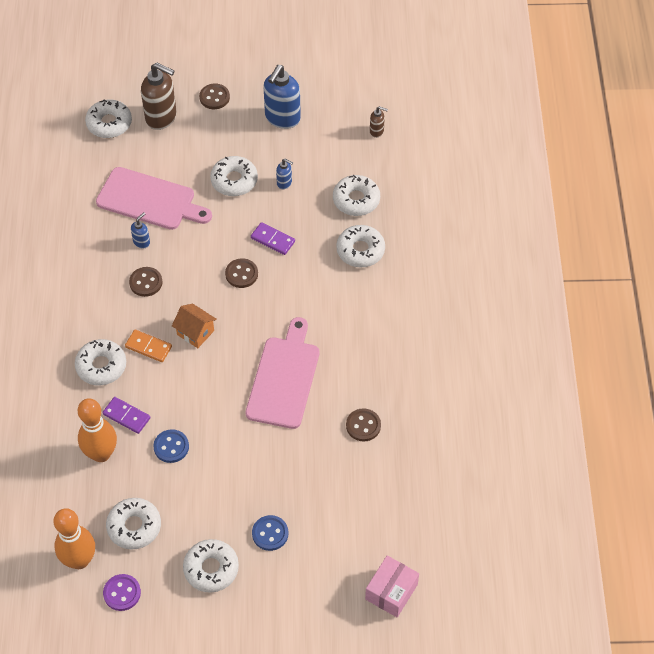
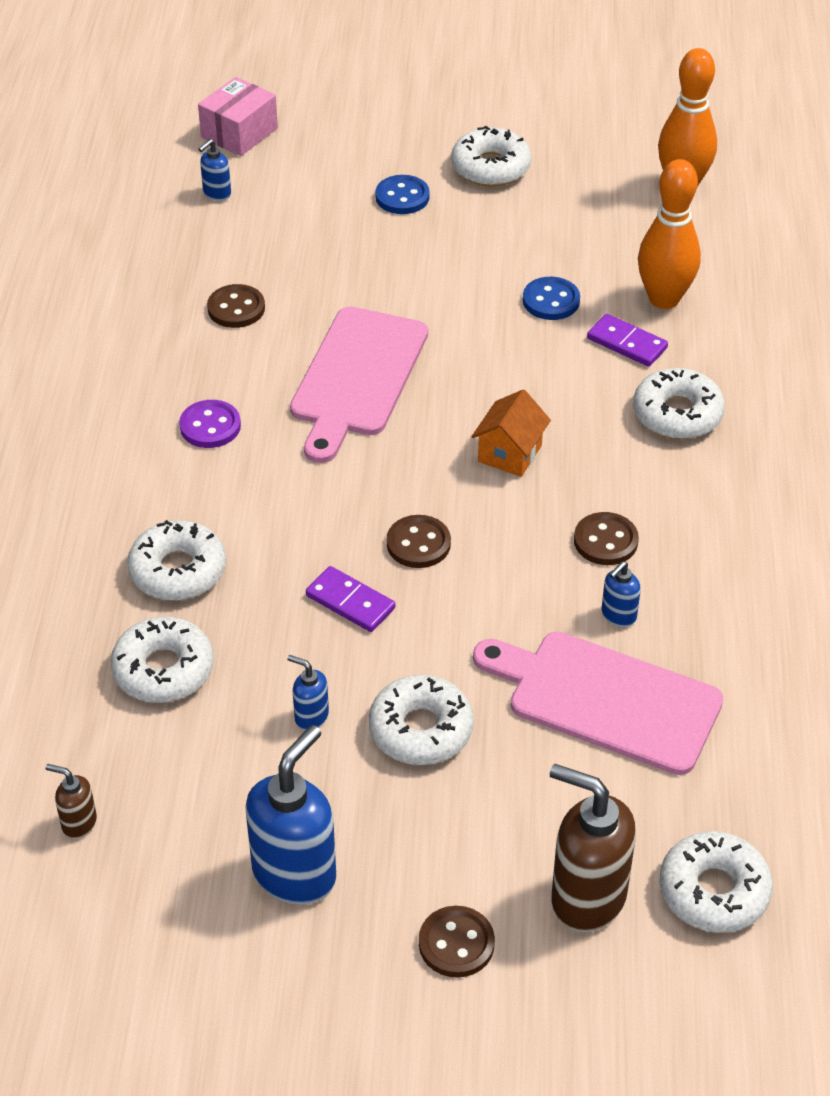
camera: 175 degrees left, 10 degrees down
(122, 593) = (617, 151): purple button -> purple button (210, 426)
(134, 527) = (604, 215): white donut -> none
(148, 347) = (595, 437): orange domino -> none
(195, 332) = (510, 453): orange house -> orange house turned 75 degrees clockwise
(395, 527) = (216, 194): none -> blue soap dispenser

